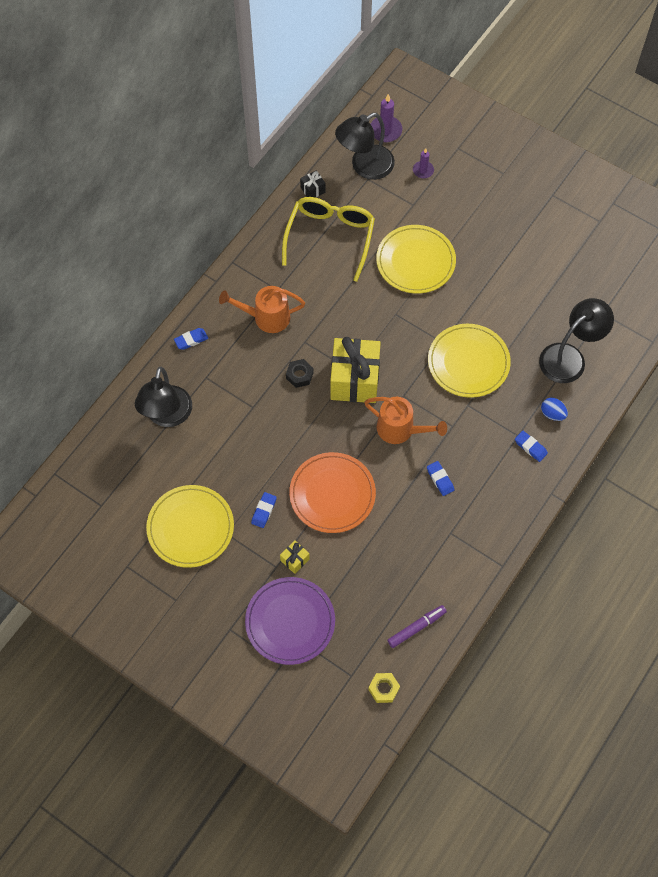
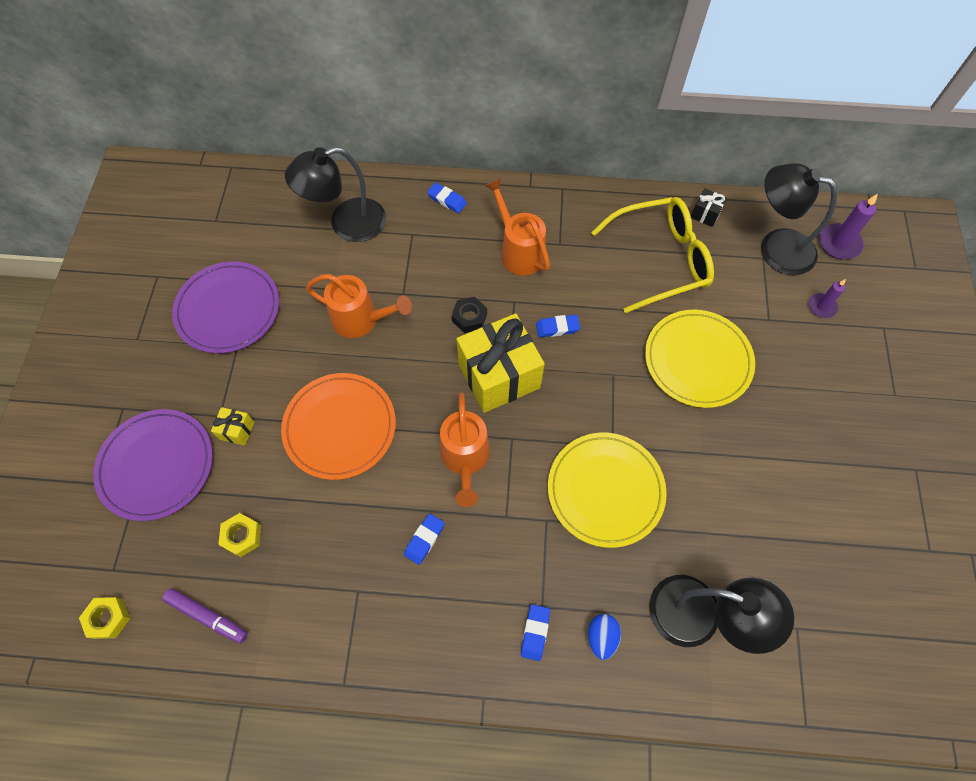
camera: 60 degrees right, 0 degrees up
(190, 527) = (228, 309): yellow plate -> purple plate
(257, 443) = (362, 320): none -> orange watering can
(264, 511) = (282, 368): blue eraser -> blue eraser (557, 328)
(374, 586) = (242, 536): none -> yellow nut

